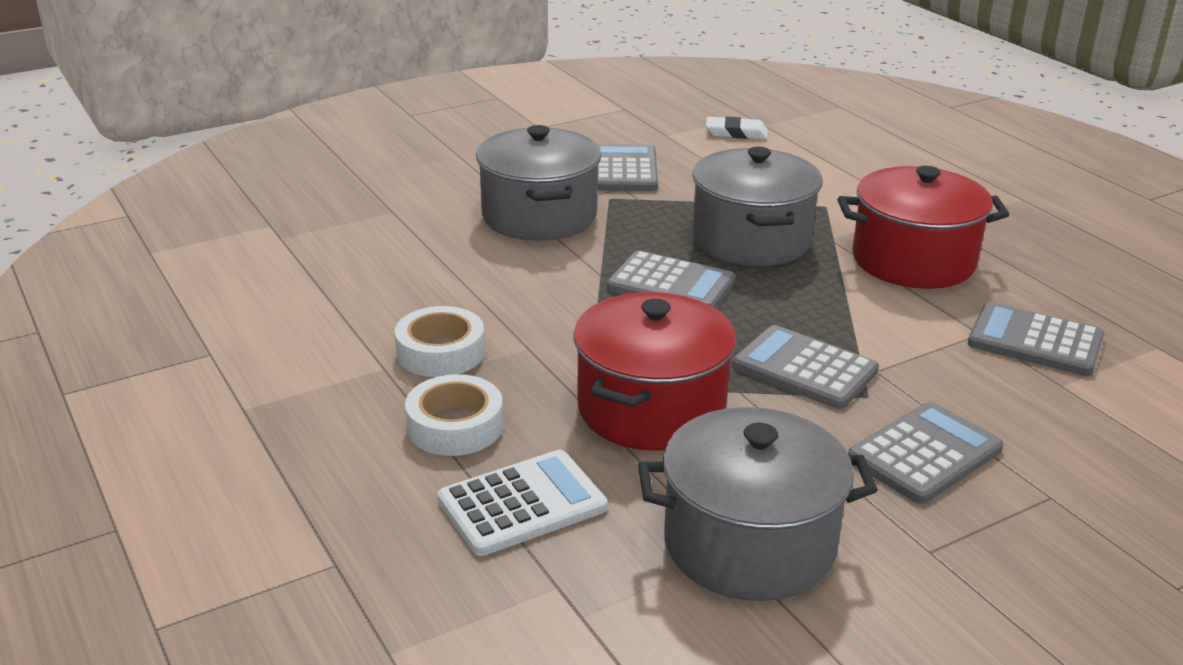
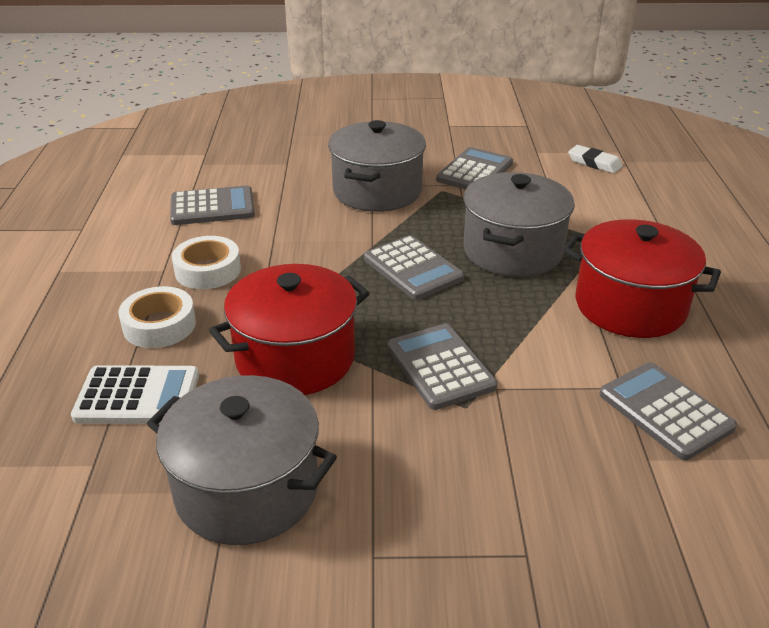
camera: 30 degrees right, 5 degrees up
(925, 454) = (458, 473): grey calculator -> grey calculator (212, 207)

